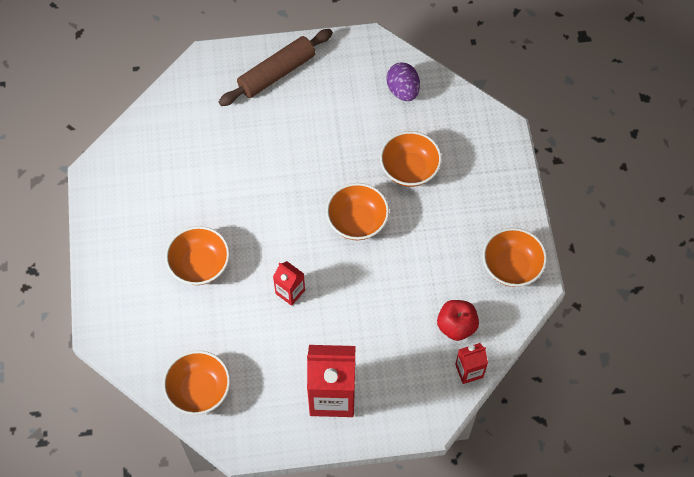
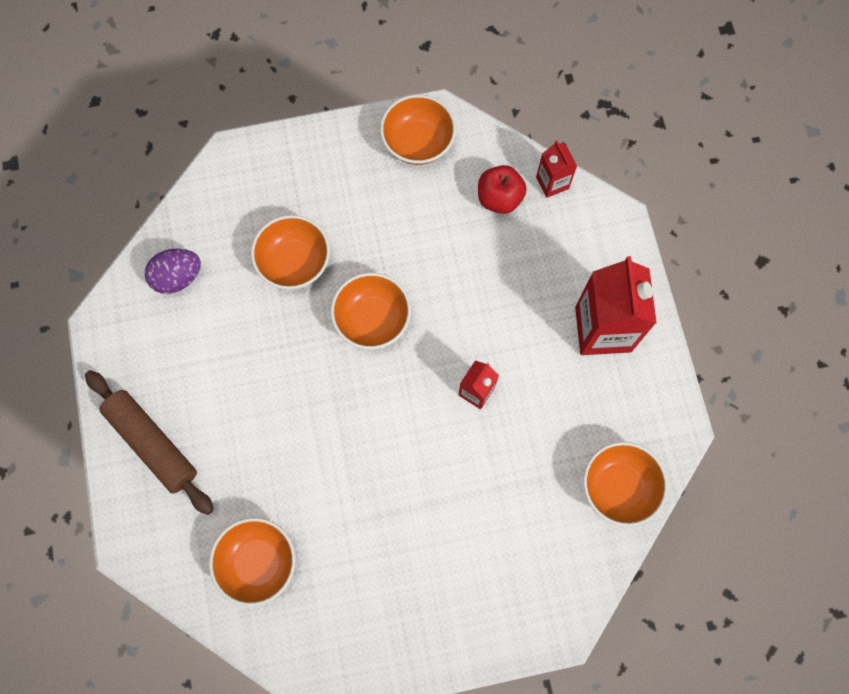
camera: 95 degrees left, 10 degrees up
(200, 265) = (450, 510): orange bowl -> orange bowl (258, 562)

